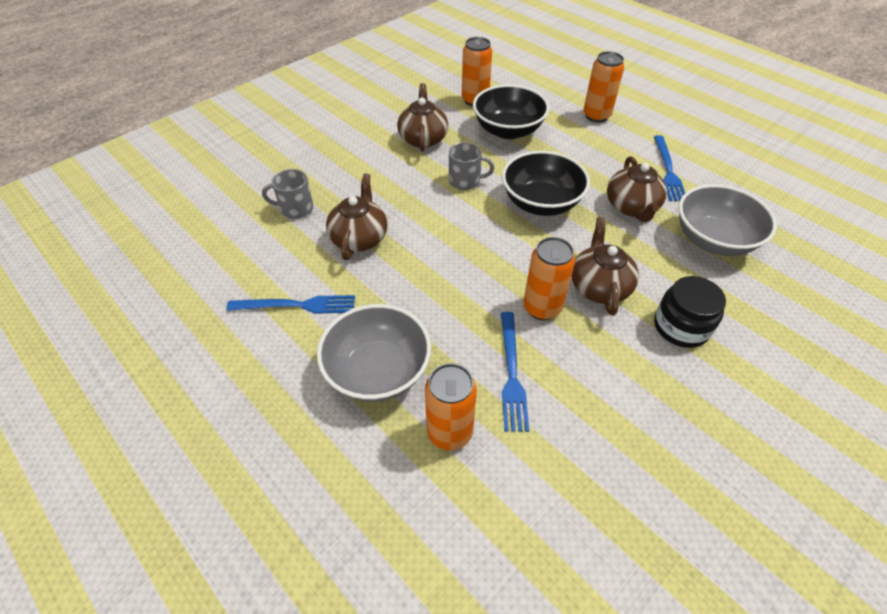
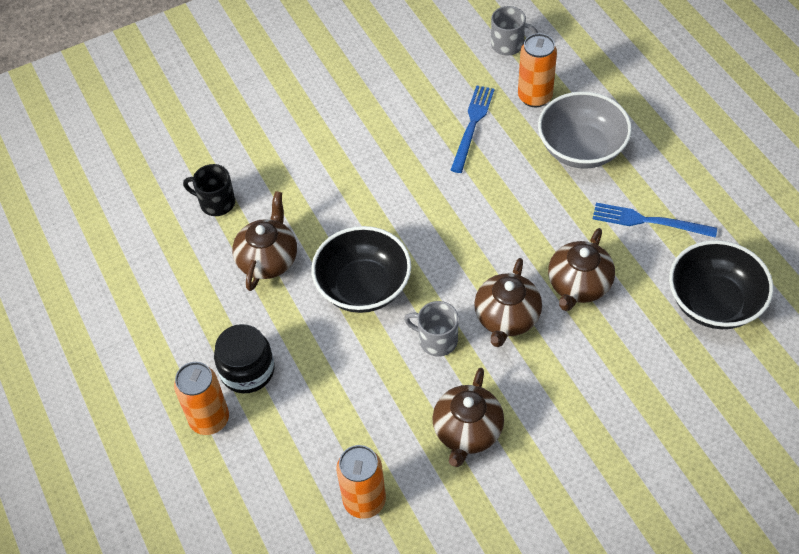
camera: 160 degrees left, 5 degrees up
(296, 209) = (649, 343): grey mug -> grey mug (508, 45)
(508, 130) = (345, 419): black bowl -> black bowl (714, 302)
(542, 308) = (422, 172): orange can -> none
(599, 286) = (359, 180): brown teapot -> brown teapot (506, 318)
(668, 170) = (190, 300): blue fork -> none
(681, 327) = (312, 132): black jar -> black jar (247, 370)
(713, 240) = (216, 203): grey bowl -> black mug

